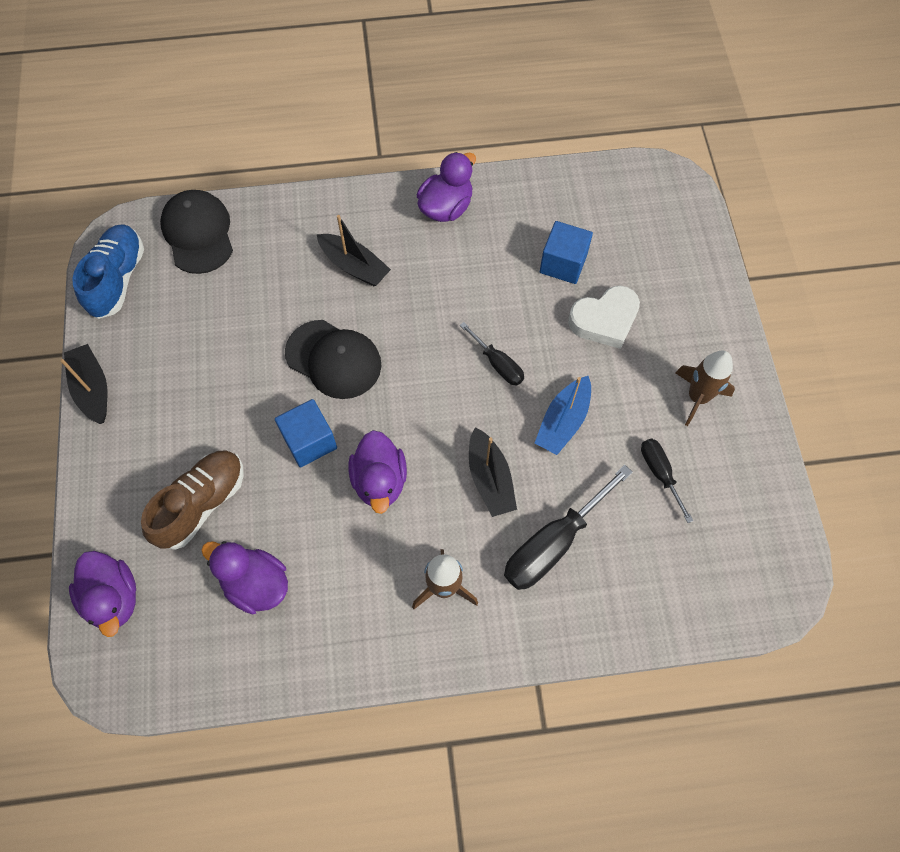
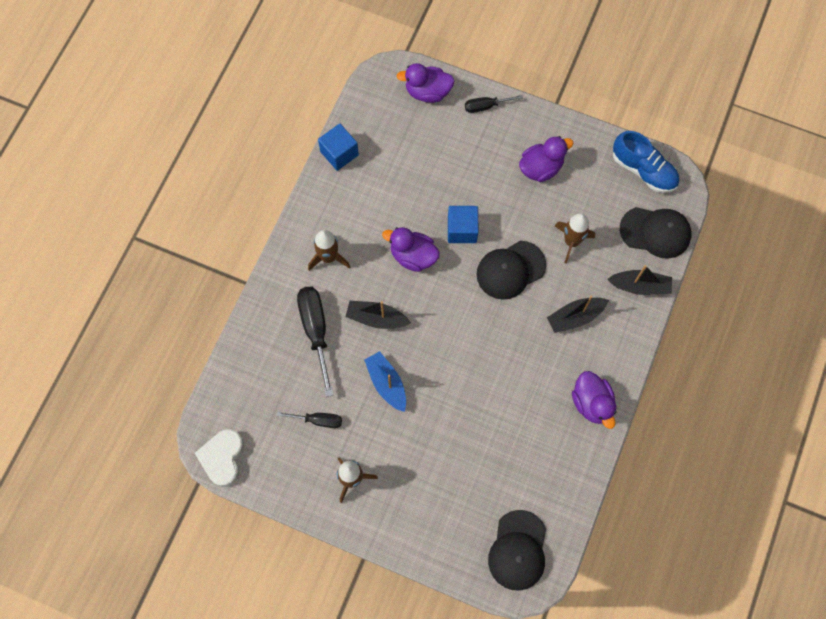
camera: 120 degrees right, 5 degrees up
(92, 388) = (568, 128): black boat -> black boat (639, 286)
(201, 504) = (456, 156): brown shoe -> none
(256, 584) = (392, 163): purple duck -> purple duck (541, 168)
(258, 312) = (571, 241): none -> brown rocket
(498, 364) = (449, 367): black screwdriver -> black screwdriver (485, 106)
(563, 263) = (501, 456): blue cube -> blue cube (339, 153)
(604, 320) = (441, 455): white heart -> white heart (223, 458)
(648, 203) = (518, 550): none -> black cap

